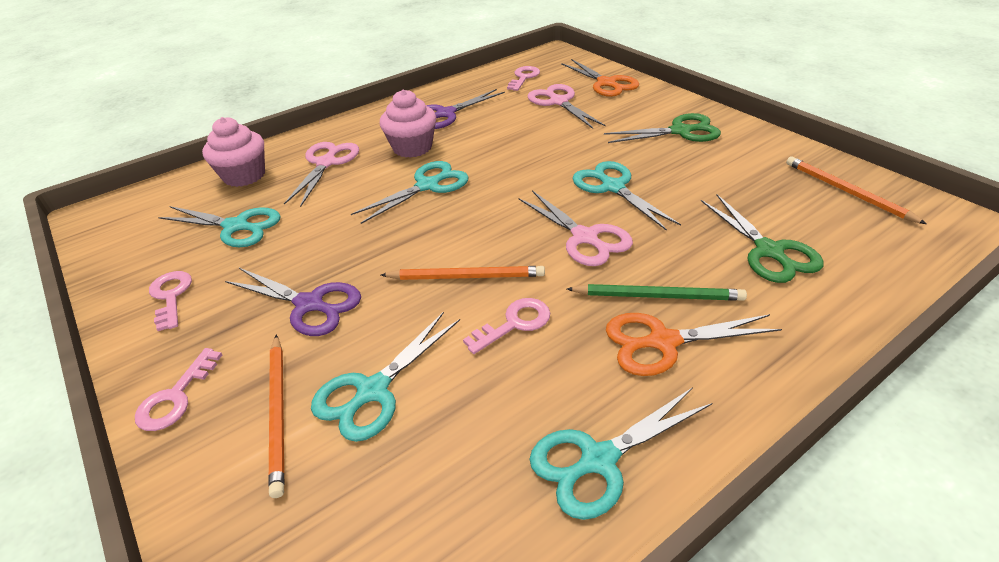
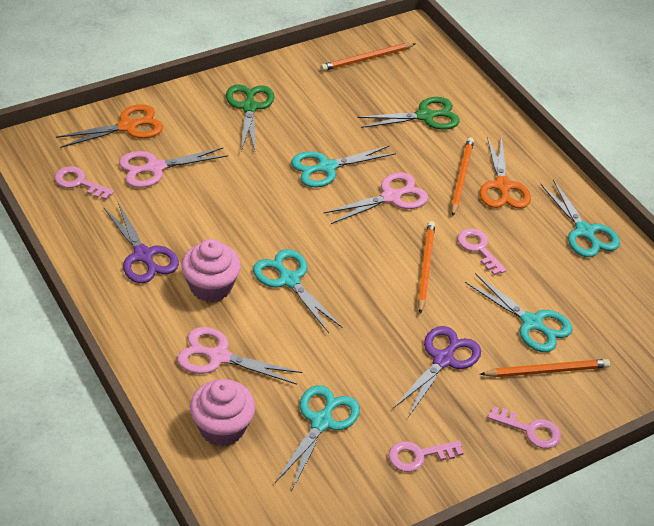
camera: 90 degrees left, 5 degrees up
(658, 296) = (461, 177): green pencil -> orange pencil

